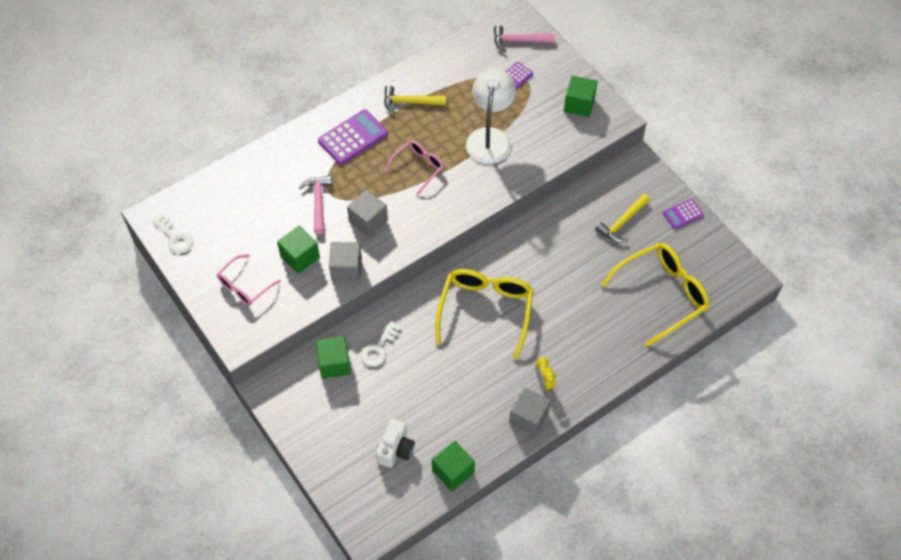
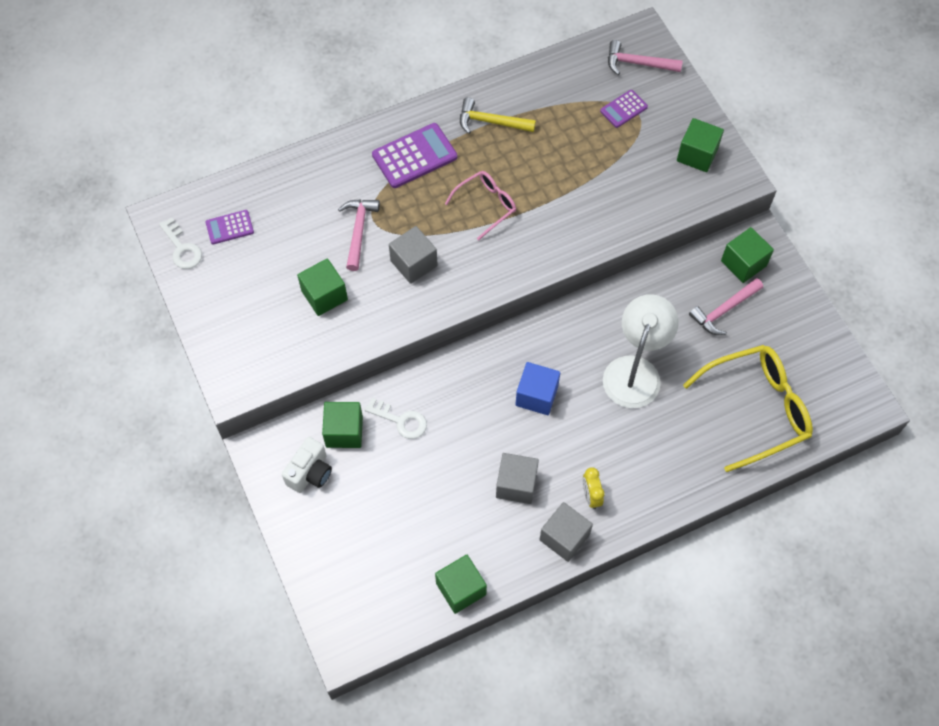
camera: 10 degrees right, 5 degrees up
(245, 285) = (253, 321): pink glasses -> none
(346, 269) = (377, 319): grey cube -> grey cube (516, 484)
(379, 348) = (400, 420): white key -> white key turned 105 degrees counterclockwise
(395, 450) = (397, 550): white camera -> white camera (310, 473)
(485, 311) = (536, 395): yellow glasses -> blue cube
(490, 137) = (580, 180): white lamp -> white lamp (635, 370)
(622, 223) = (724, 310): yellow hammer -> pink hammer
(630, 184) = (743, 263): none -> green cube
(683, 214) = (801, 311): purple calculator -> purple calculator (229, 227)

